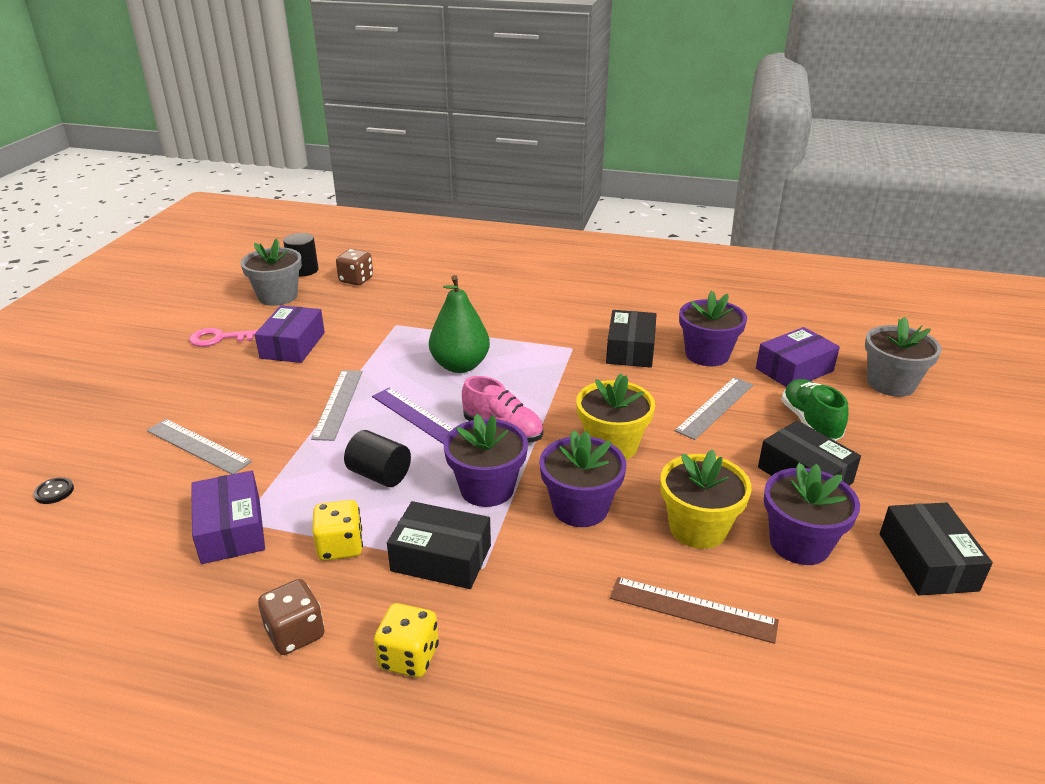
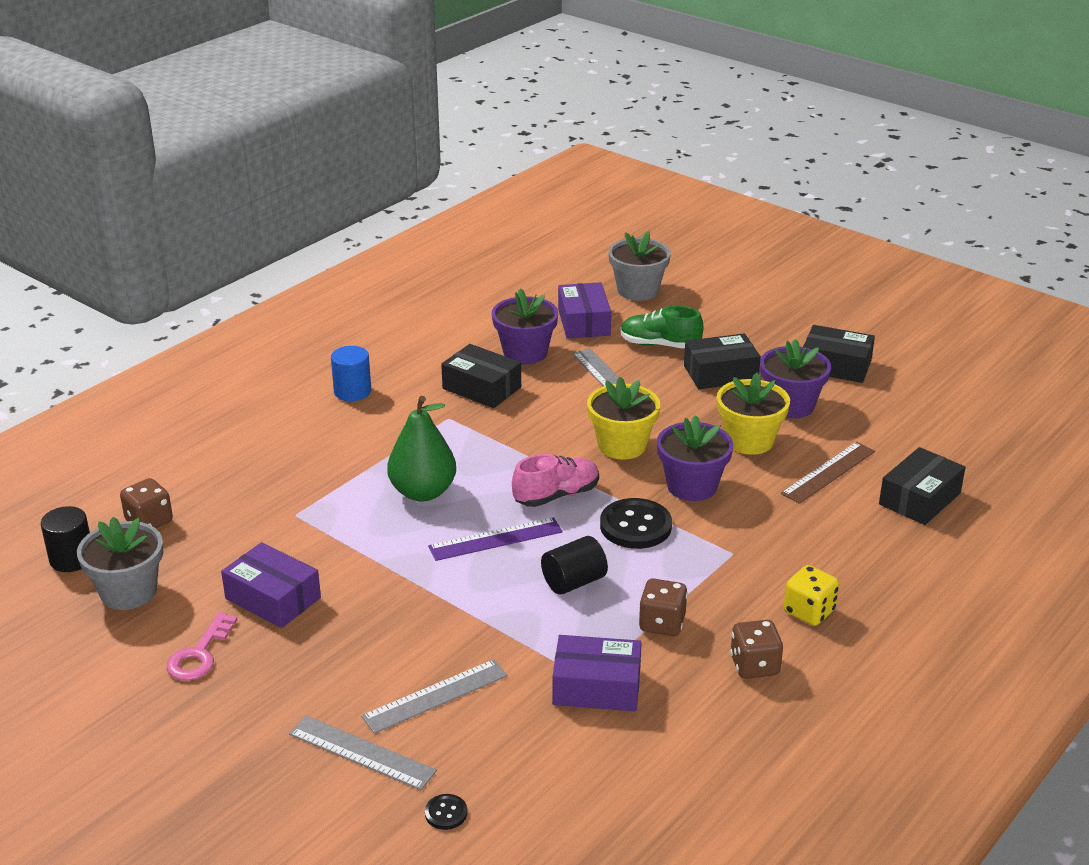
camera: 65 degrees left, 0 degrees up
(338, 404) = (430, 586): grey ruler -> grey ruler (361, 752)
(340, 546) = (662, 623): yellow dice -> brown dice
(441, 558) = (709, 571): black box -> black box (919, 499)
(487, 488) = (635, 526): purple flower pot -> black button
(569, 300) = (352, 391): none -> blue cylinder

